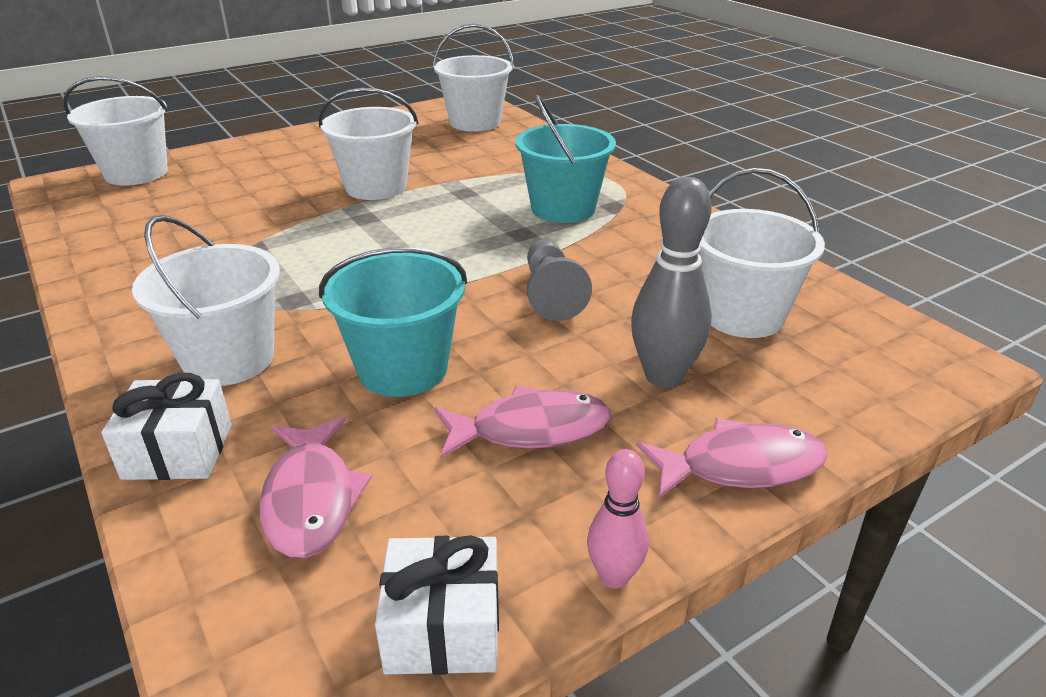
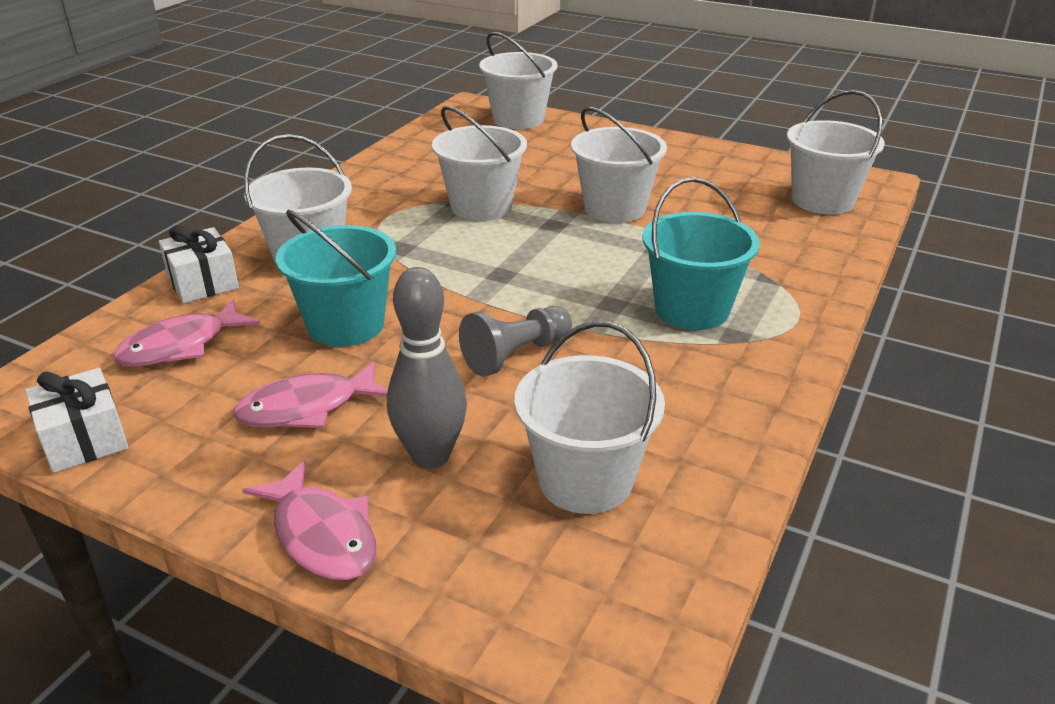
camera: 60 degrees right, 0 degrees up
(278, 239) = (481, 206): none -> white bucket
(531, 429) = (306, 408): pink fish -> pink fish turned 105 degrees clockwise
(614, 576) = (156, 499): pink bowling pin -> none

